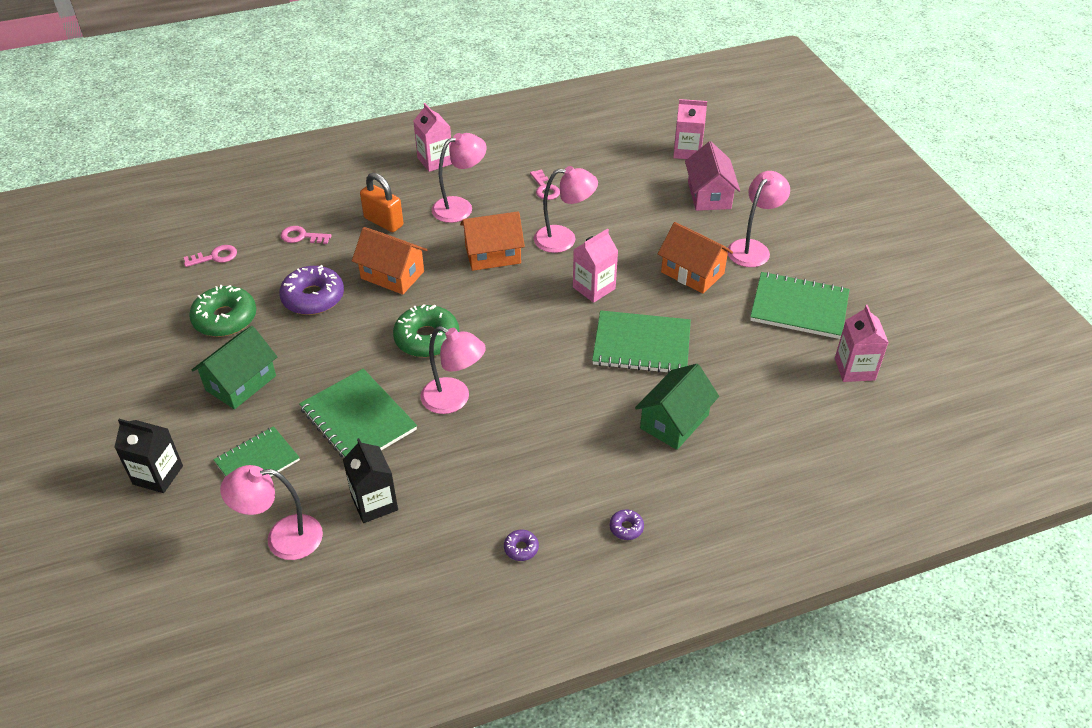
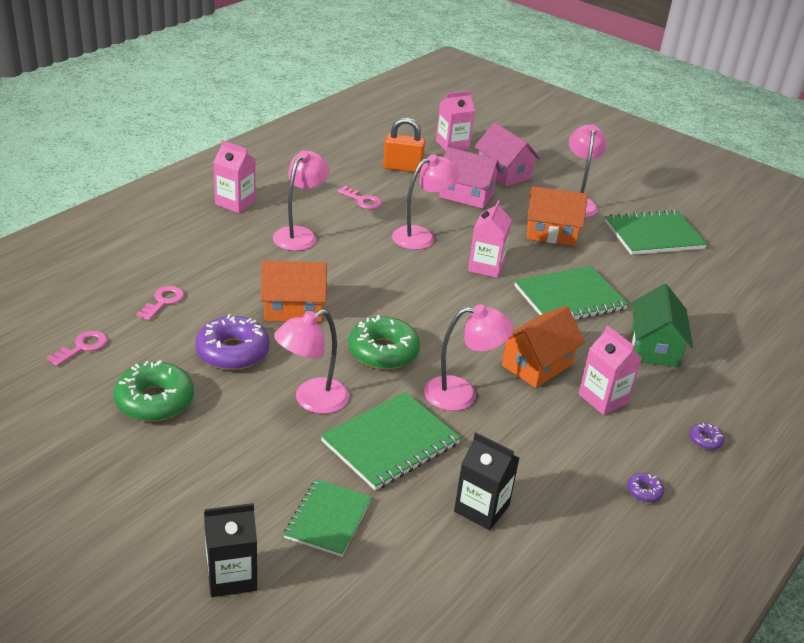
camera: 35 degrees left, 10 degrees down
(241, 383) = (234, 454): green house -> none
(282, 538) = (427, 578): pink lamp -> pink lamp (312, 400)
(302, 236) = (163, 302): pink key -> pink key turned 135 degrees clockwise
(358, 419) = (390, 442): green notebook -> green notebook turned 60 degrees counterclockwise
(383, 222) = (237, 266): orange padlock -> orange padlock (402, 168)
(493, 255) = (371, 265): orange house -> orange house (537, 365)
(648, 209) = (466, 195): none -> pink house
(854, 369) = (735, 266): pink carton -> pink carton (603, 398)

